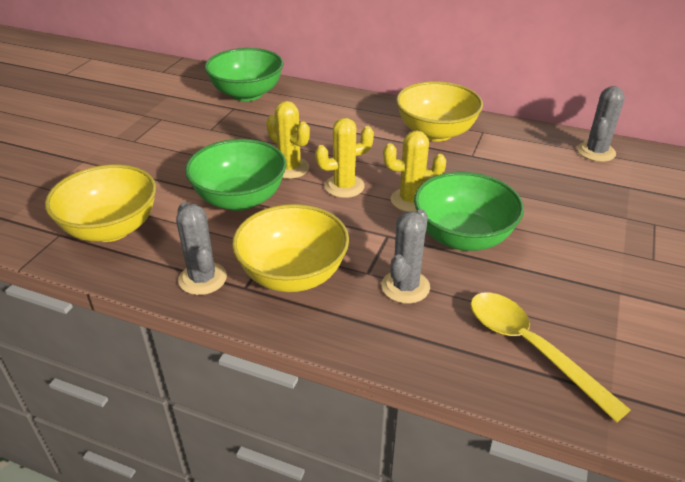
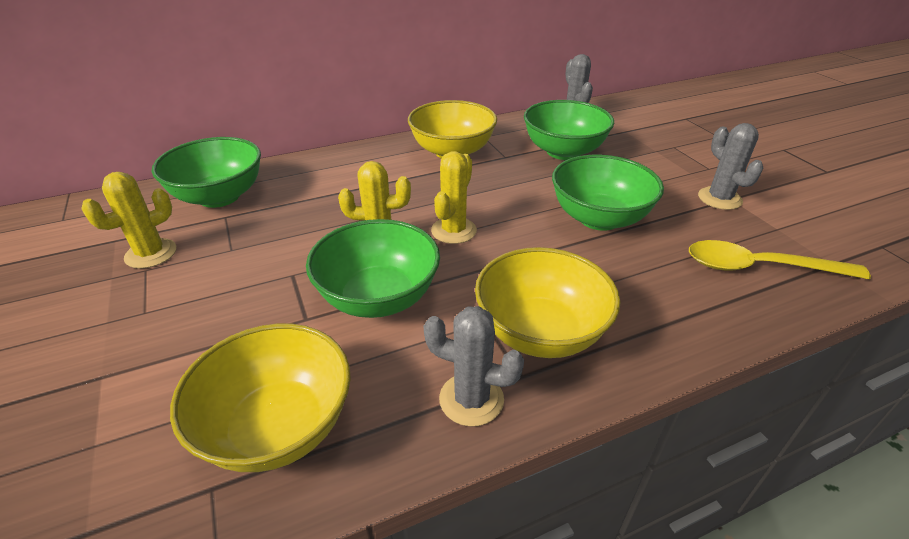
camera: 45 degrees left, 0 degrees up
(405, 287) = (629, 280): grey cactus -> grey cactus (719, 198)
(411, 200) = (521, 212): yellow cactus -> yellow cactus (151, 254)
(530, 175) = (563, 151): none -> green bowl

